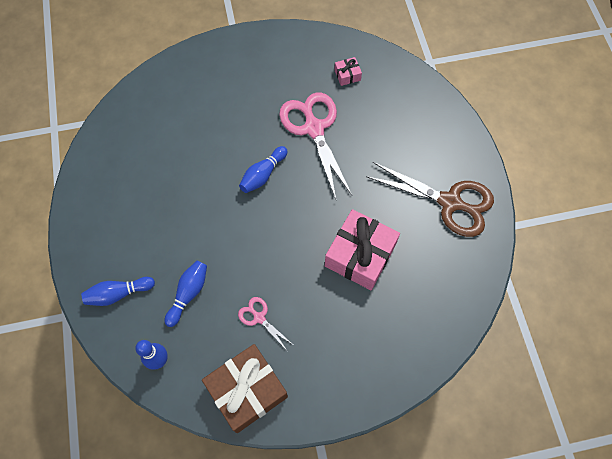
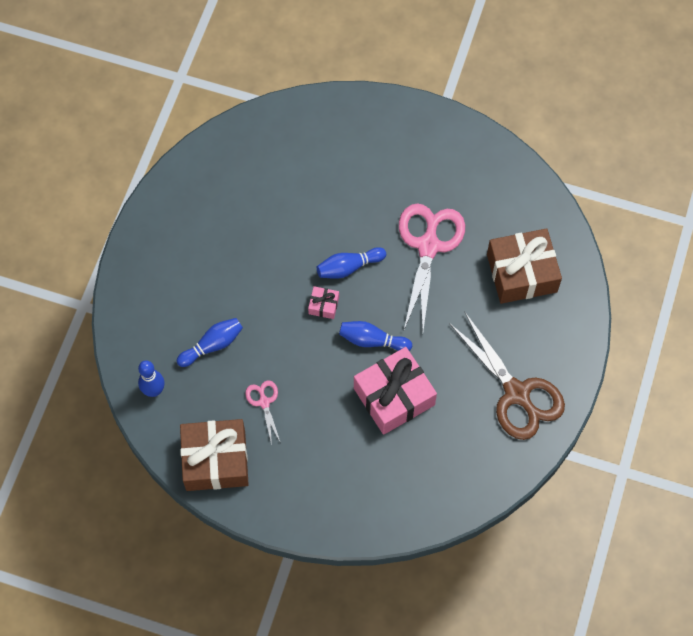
camera: 30 degrees right, 0 degrees up
(118, 294) = (150, 311): blue bowling pin -> blue bowling pin (372, 340)
(347, 75) = (499, 206): pink gift -> pink gift (323, 305)
(394, 113) = (521, 273): none -> brown gift

